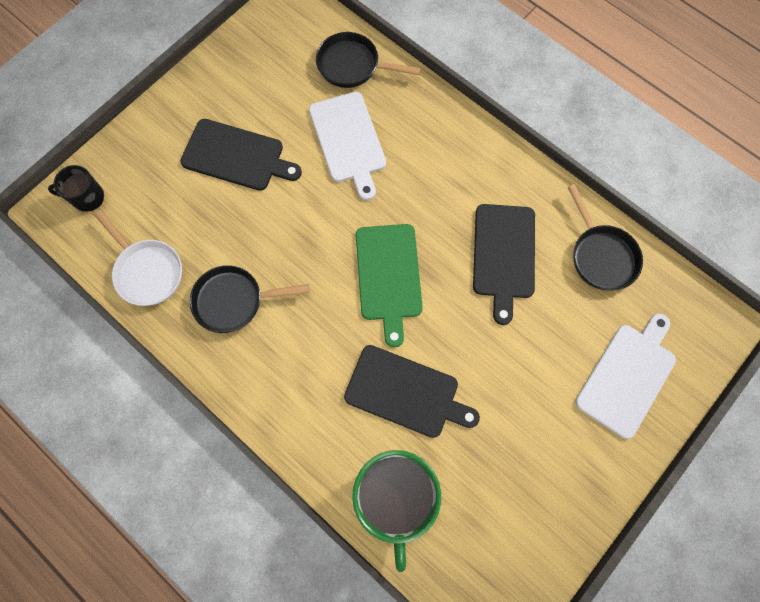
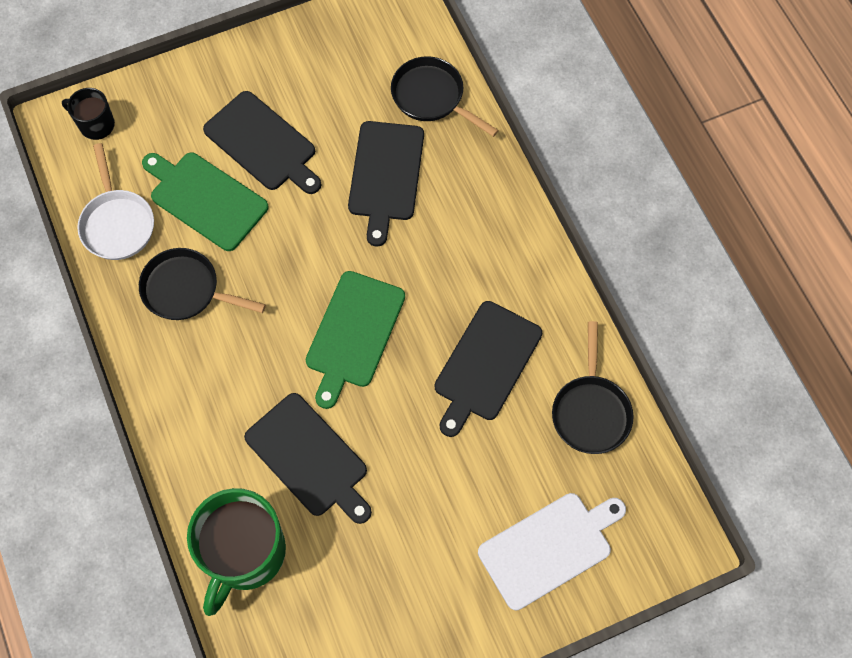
camera: 25 degrees right, 5 degrees down
(212, 220) = (205, 199): none -> green cutting board
(348, 141) = (385, 175): white cutting board -> black cutting board

